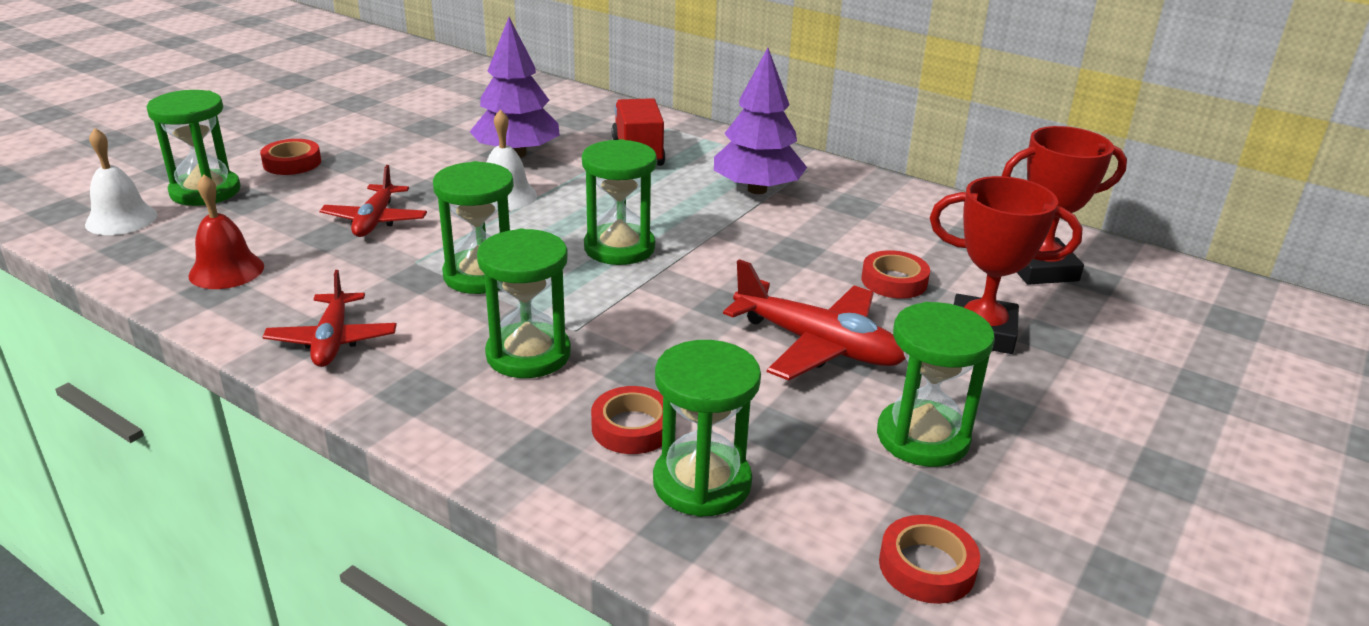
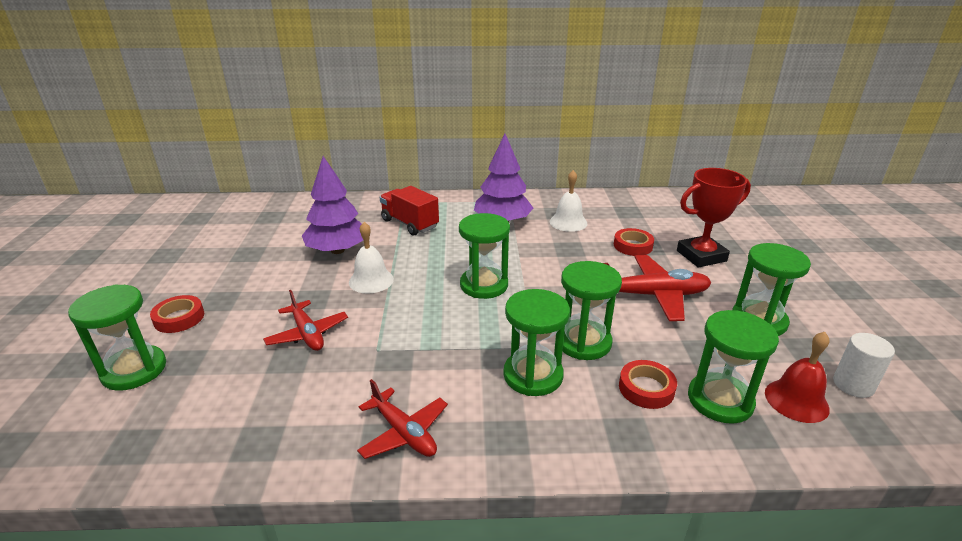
camera: 35 degrees left, 0 degrees up
(121, 219) = (85, 427): white bell -> white bell (568, 222)
(226, 270) = (246, 423): red bell -> red bell (796, 400)
(481, 275) = (432, 339): green hourglass -> green hourglass (583, 342)
(927, 566) = (853, 385): red tape -> white cylinder
(1040, 269) = (675, 214): red trophy -> none

